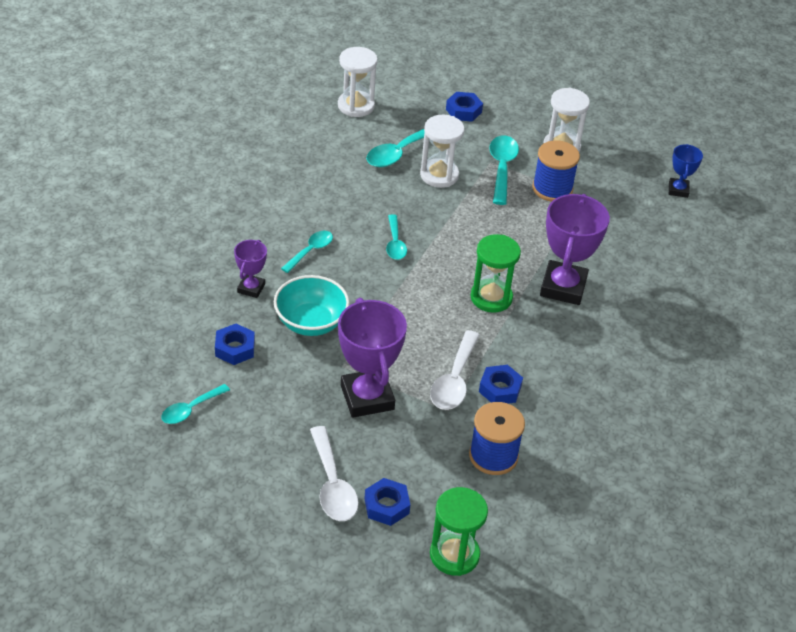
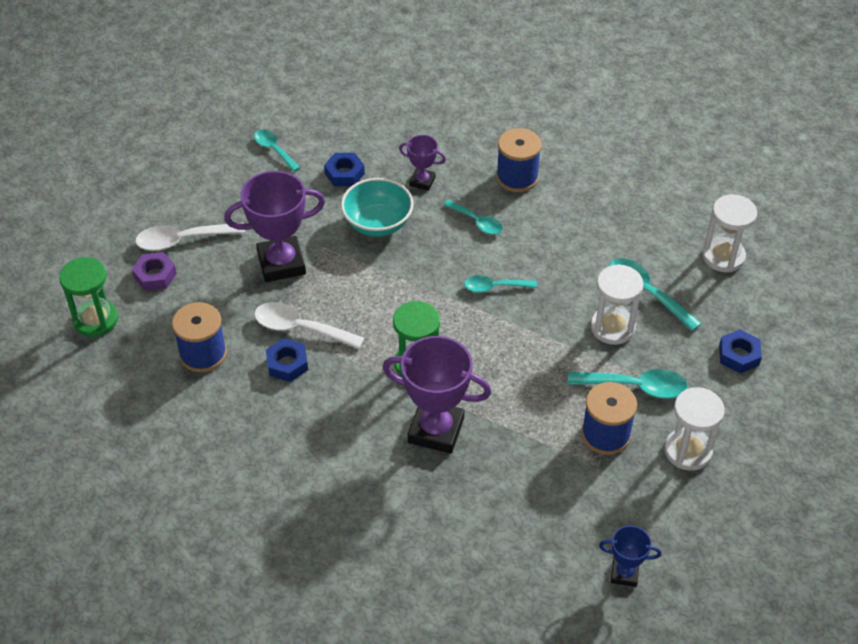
camera: 95 degrees right, 5 degrees up
(250, 221) = (517, 177): none -> blue spool
(386, 506) = (155, 275): blue nut -> purple nut

